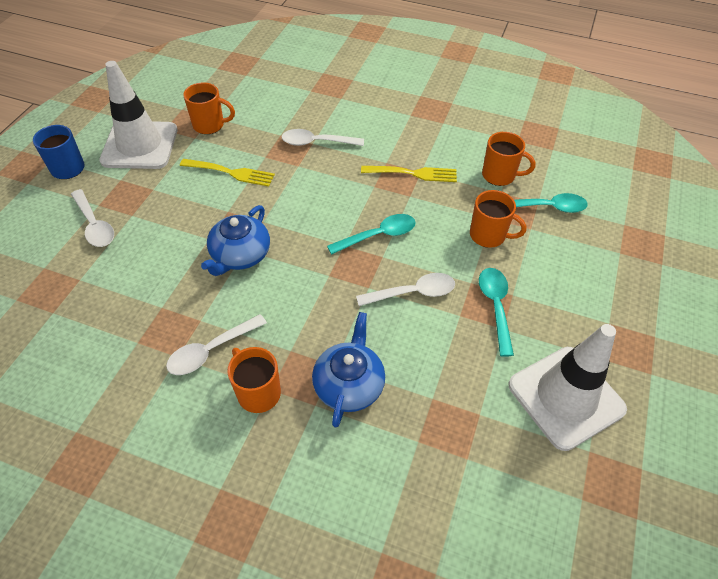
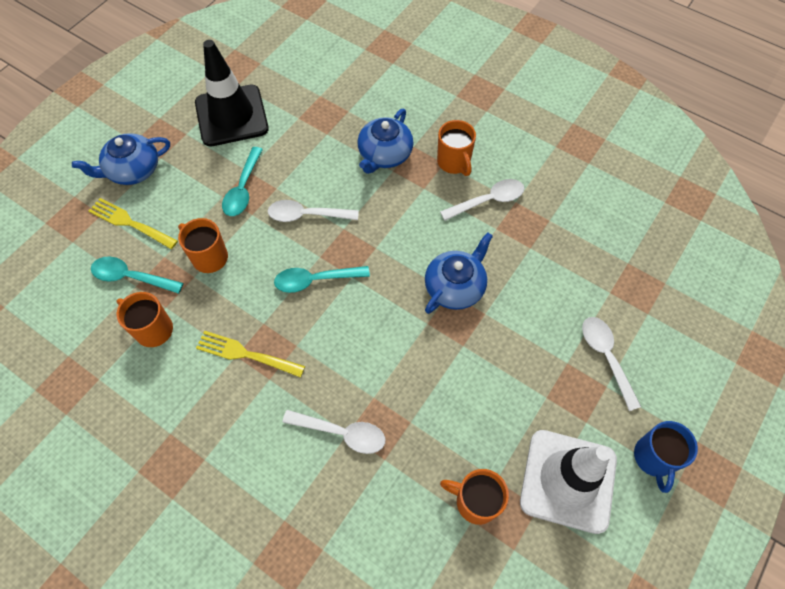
camera: 165 degrees left, 10 degrees up
(230, 173) = (455, 403): yellow fork -> yellow fork (131, 223)
(566, 397) = (231, 116): white traffic cone -> black traffic cone
(627, 302) = (133, 170): none -> blue teapot

